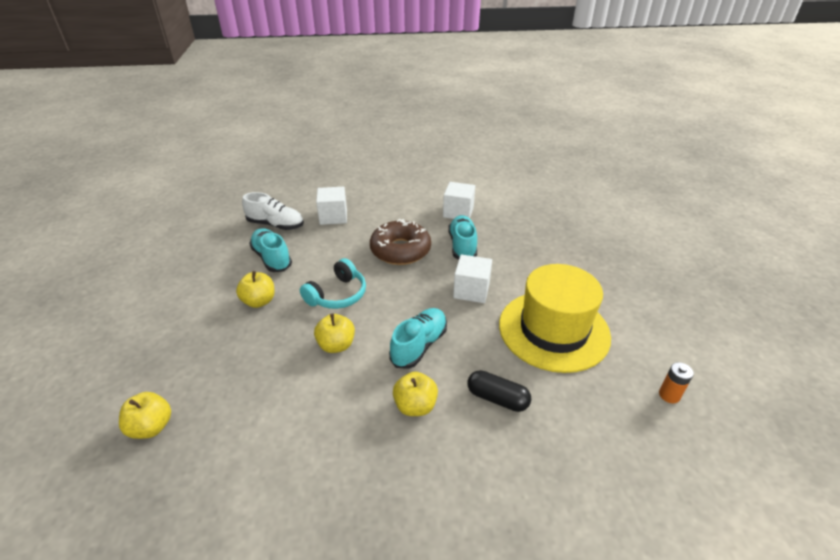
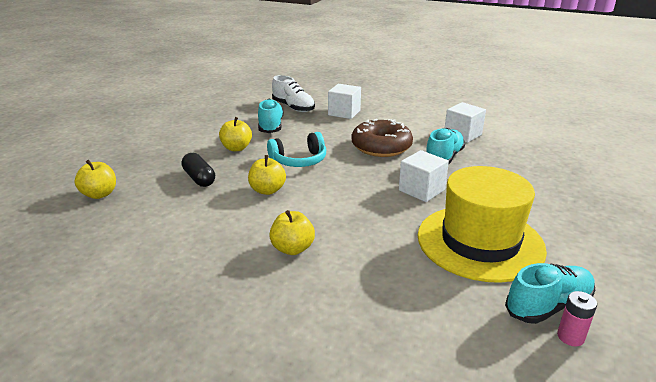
camera: 30 degrees right, 10 degrees down
(419, 345) = (335, 212): turquoise shoe -> turquoise shoe (548, 306)
(497, 398) = (371, 270): black capsule -> black capsule (199, 178)
(669, 395) = (570, 337): orange battery -> pink battery

